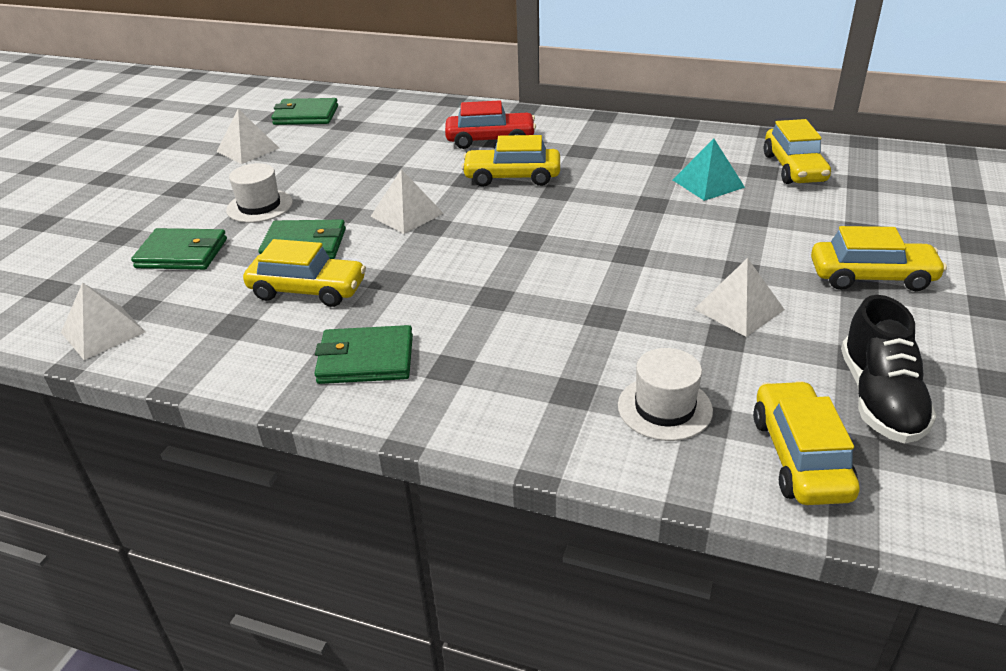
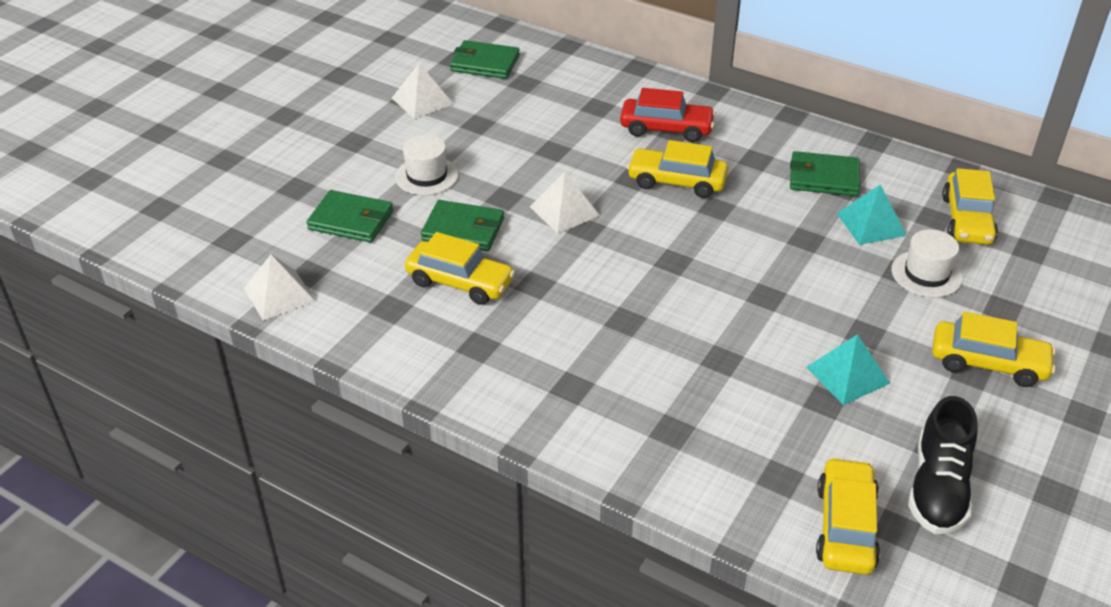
camera: 10 degrees right, 5 degrees up
(365, 359) = (500, 364): green wallet -> green wallet (823, 178)
(664, 408) = (746, 460): white hat -> white hat (926, 274)
(739, 309) = (847, 375): white pyramid -> turquoise pyramid

